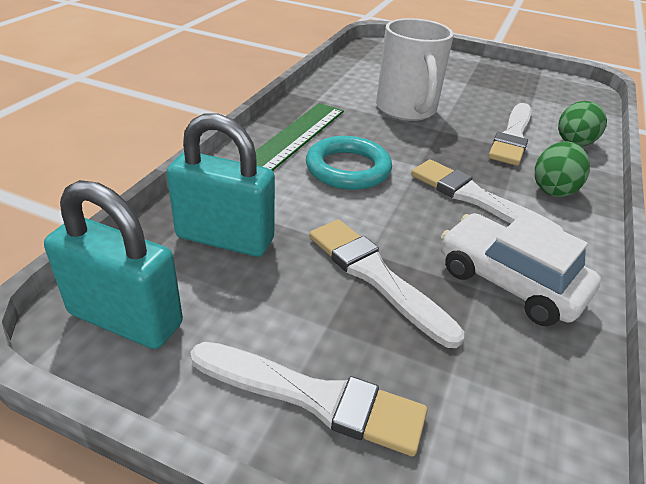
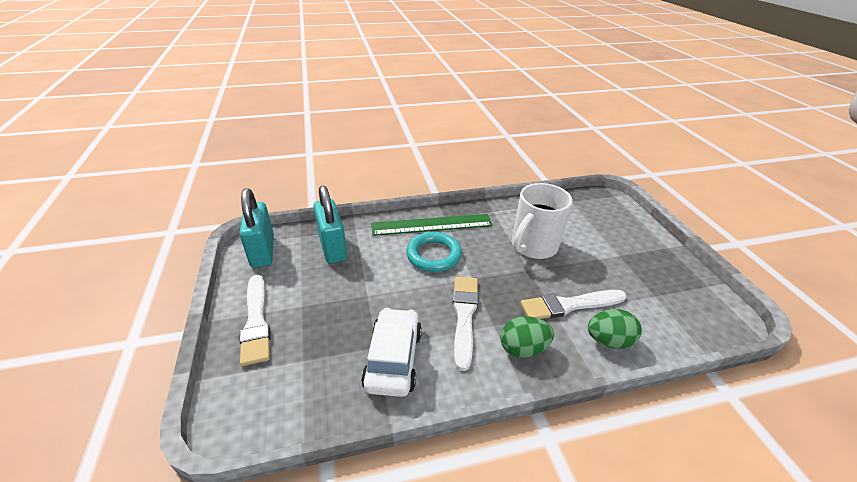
camera: 55 degrees right, 0 degrees up
(376, 276) = (350, 306): white brush -> none

